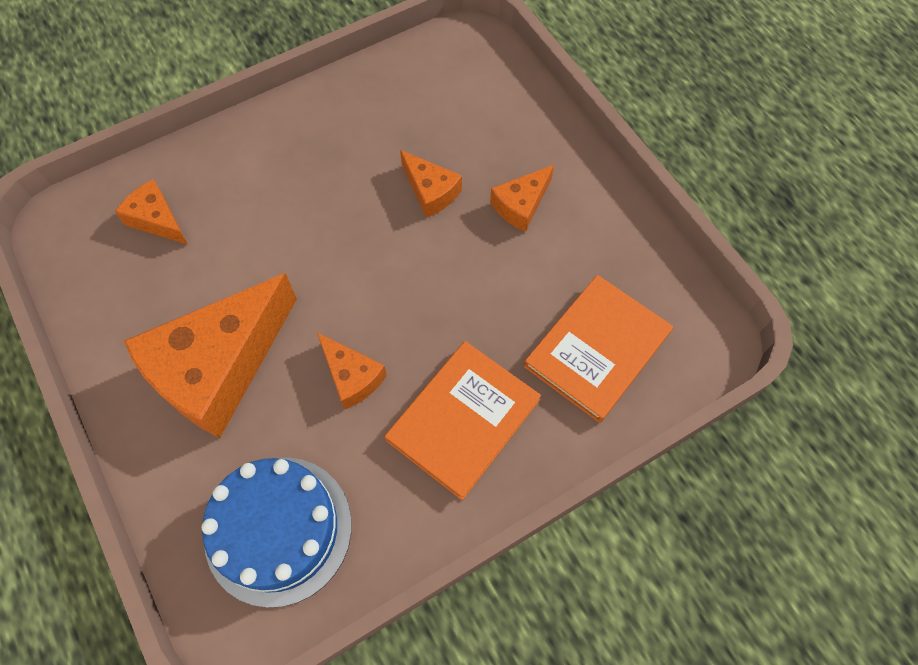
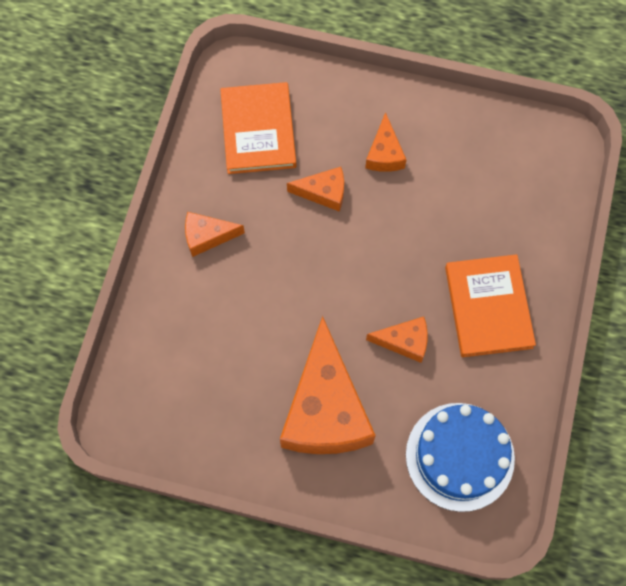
camera: 45 degrees left, 5 degrees up
(157, 220) = (178, 363): orange cheese -> orange cheese (207, 236)
(597, 349) = (514, 202): orange book -> orange book (258, 130)

